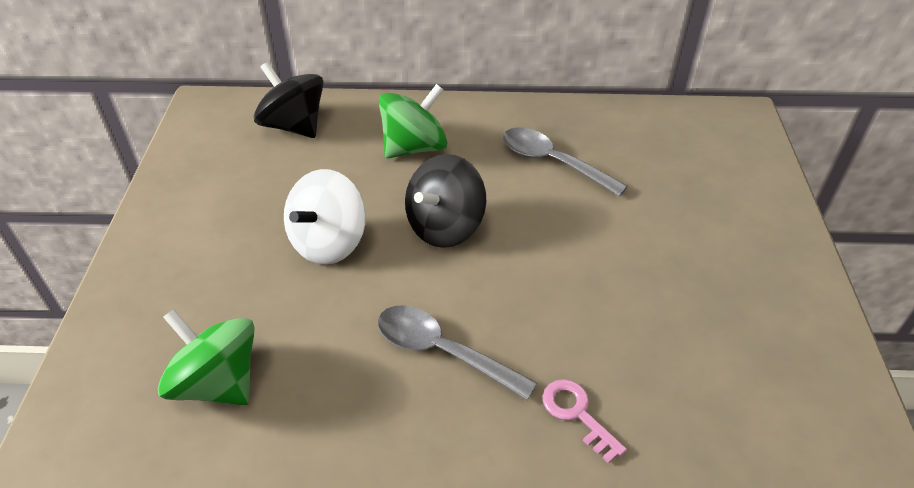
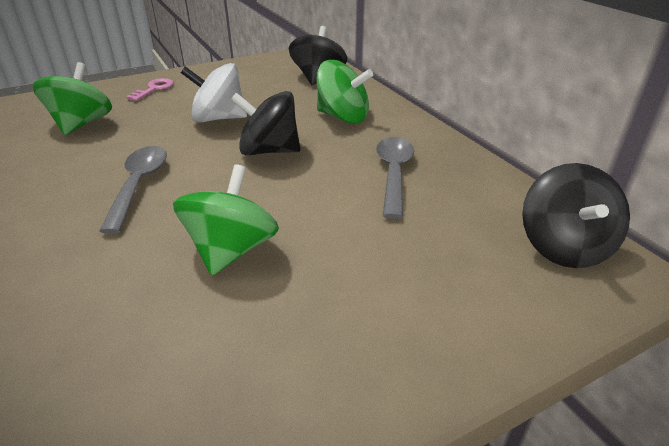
camera: 60 degrees right, 10 degrees down
(577, 414) = (96, 263): pink key -> pink key (154, 89)
(610, 308) = (231, 250): none -> green spinning top
(705, 128) = (563, 247): none -> black spinning top

